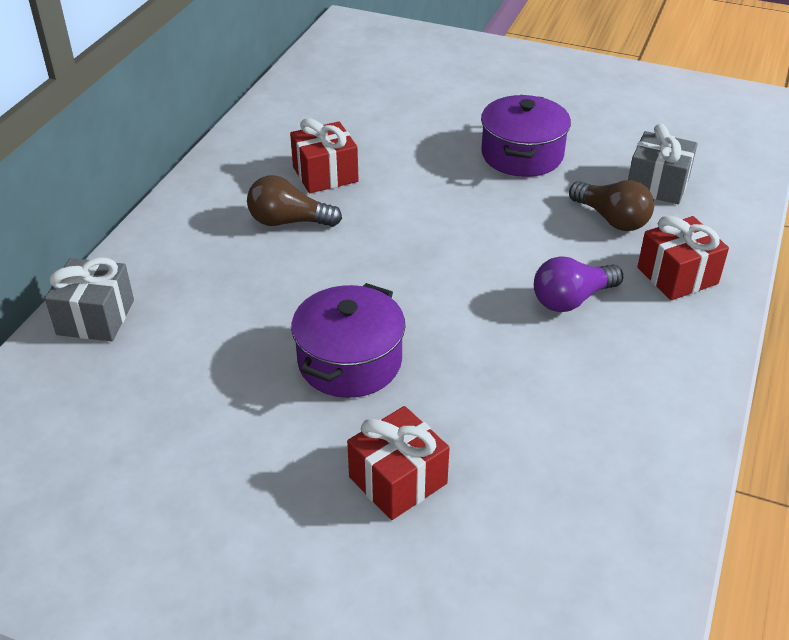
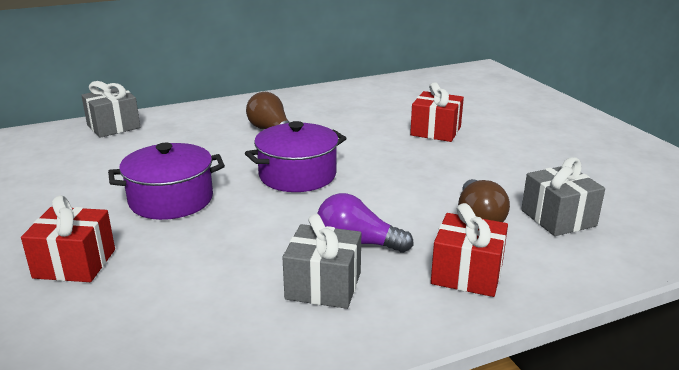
camera: 45 degrees right, 15 degrees down
(325, 174) = (333, 121): red gift -> red gift (435, 131)
(522, 155) = (477, 160): purple pot -> purple pot (297, 175)
(611, 353) = (323, 286): none -> grey gift

